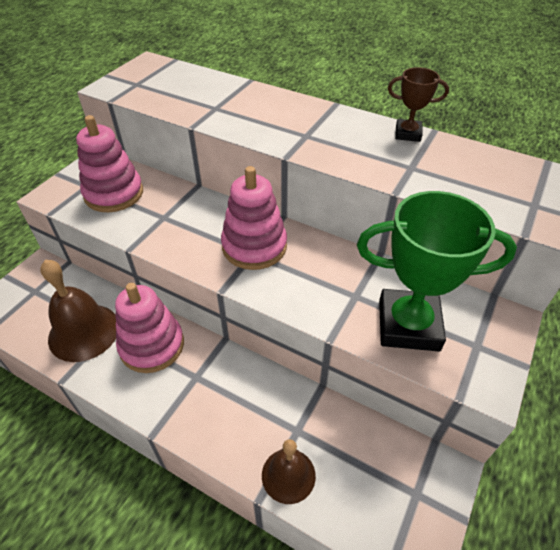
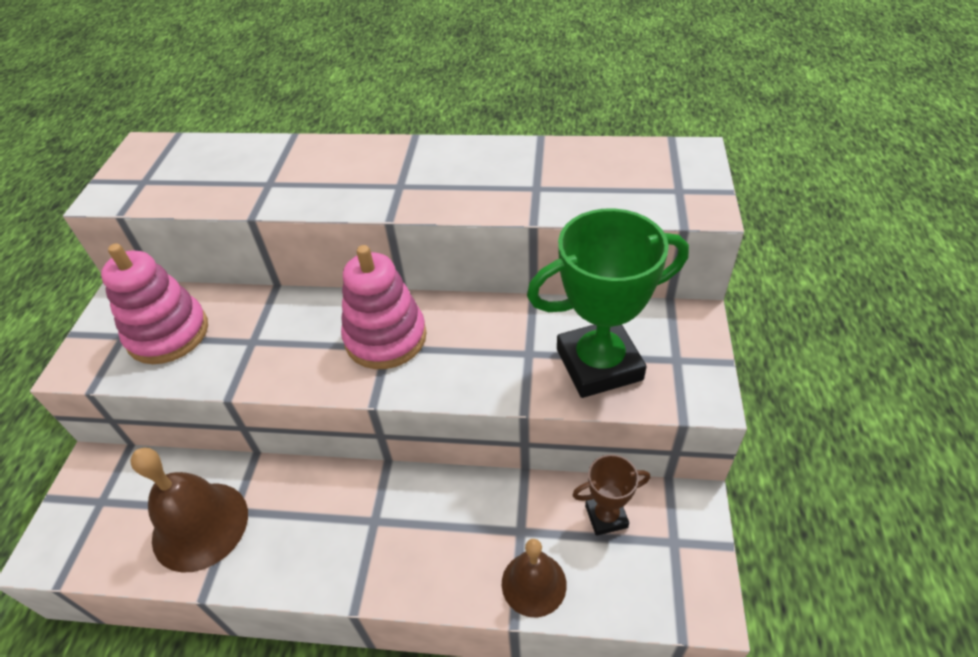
camera: 20 degrees left, 0 degrees up
(152, 345) = (300, 506): pink stacking toy -> none
(408, 134) = (514, 149): brown trophy -> brown trophy (606, 516)

